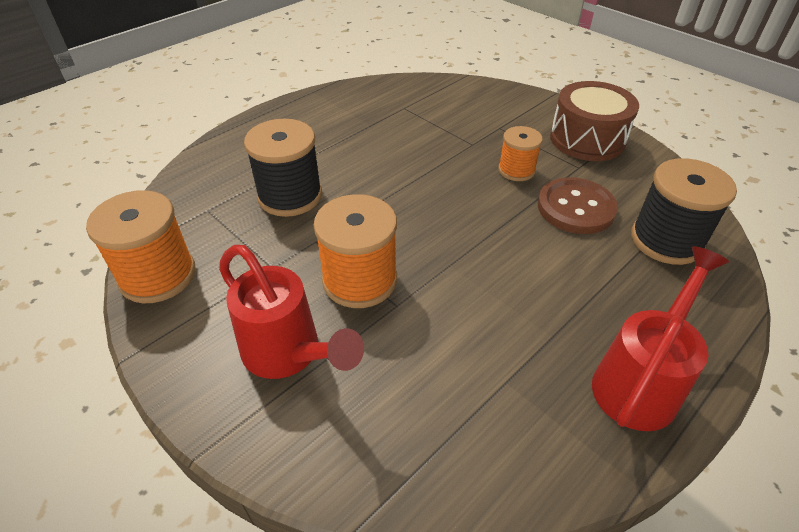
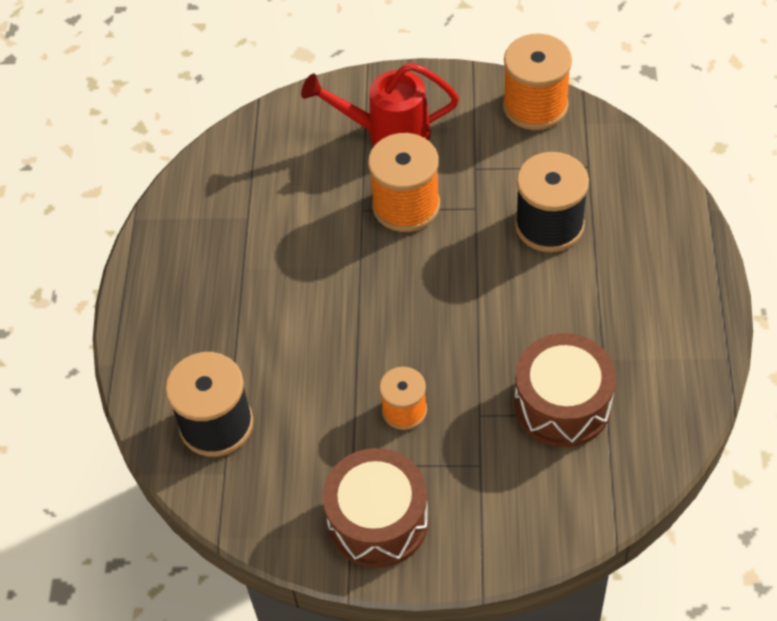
camera: 140 degrees right, 10 degrees up
(421, 122) = (562, 404): none -> brown drum
(575, 208) = (314, 403): brown button -> none
(640, 380) = (168, 279): red watering can -> none

